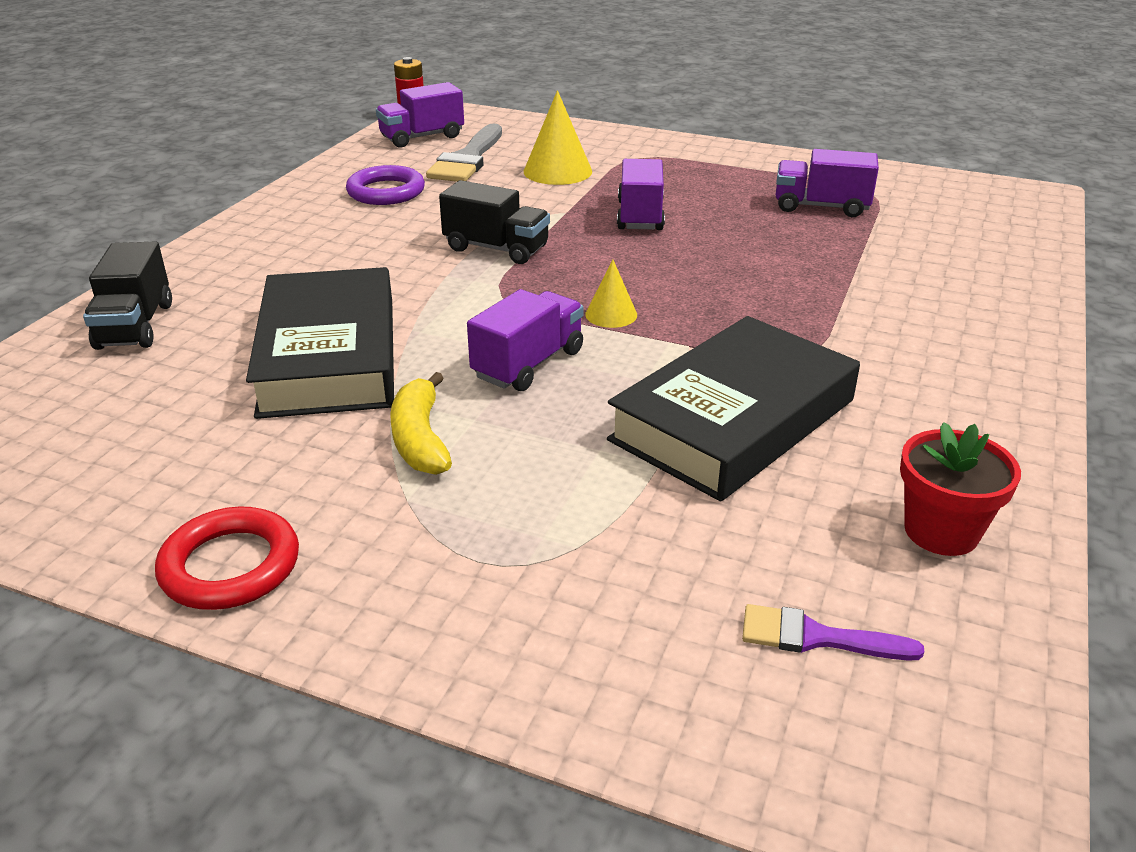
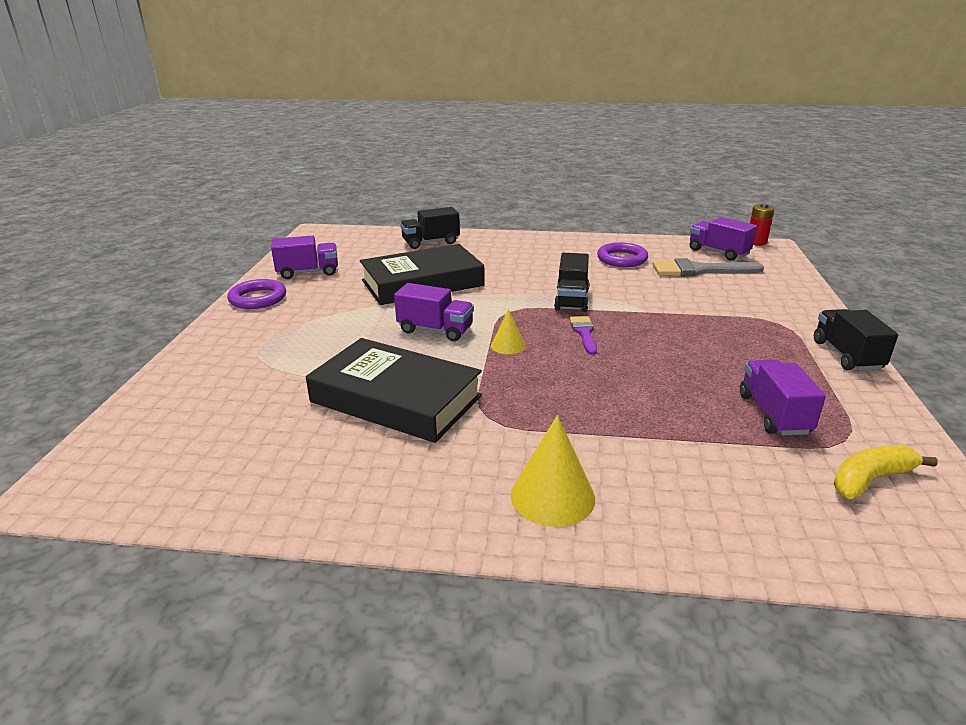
camera: 75 degrees right, 5 degrees down
(230, 566) = (258, 298): red ring -> purple ring
(420, 439) = (354, 316): yellow banana -> yellow banana (870, 479)
(557, 171) = (714, 299): yellow cone -> yellow cone (552, 496)
(640, 216) = (667, 337): purple truck -> purple truck (308, 272)
(720, 150) = (846, 355): none -> black truck
(816, 637) = (194, 440): purple brush -> purple brush (584, 333)
(941, 531) = (285, 483): red flower pot -> none

